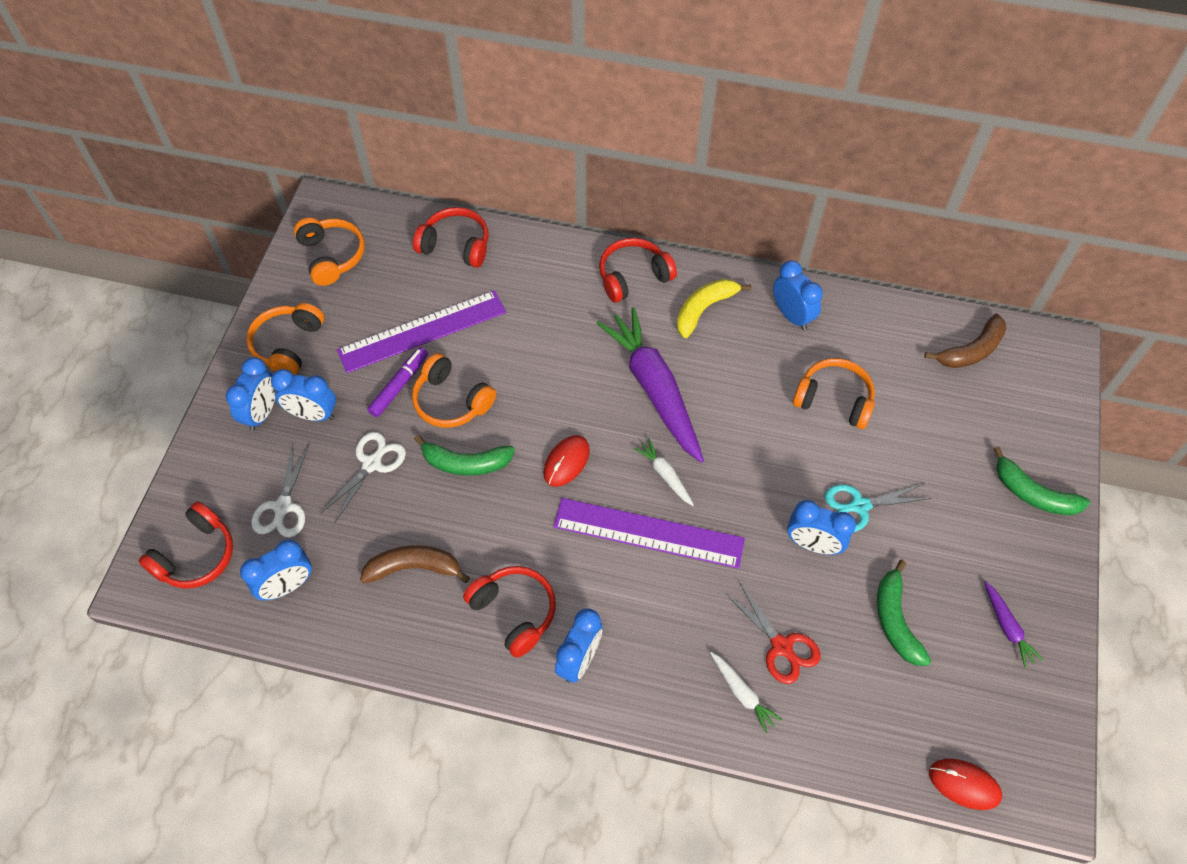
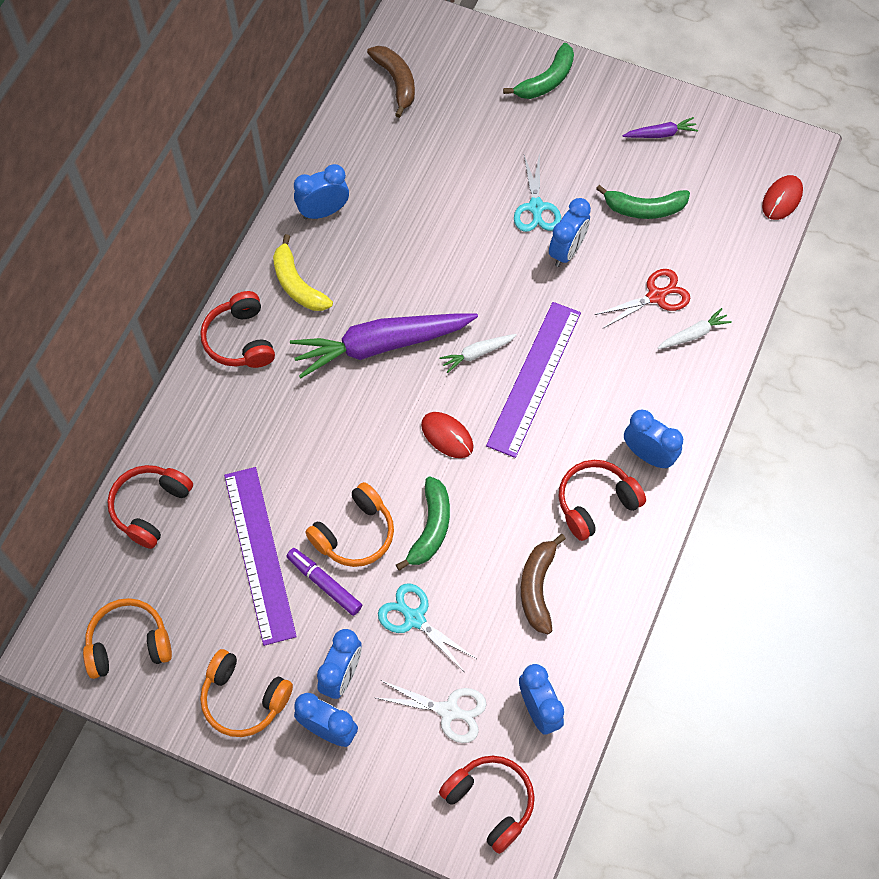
camera: 80 degrees left, 5 degrees up
(372, 463) = (414, 618): white scissors -> turquoise scissors
(834, 399) = (425, 200): orange headphones -> none

